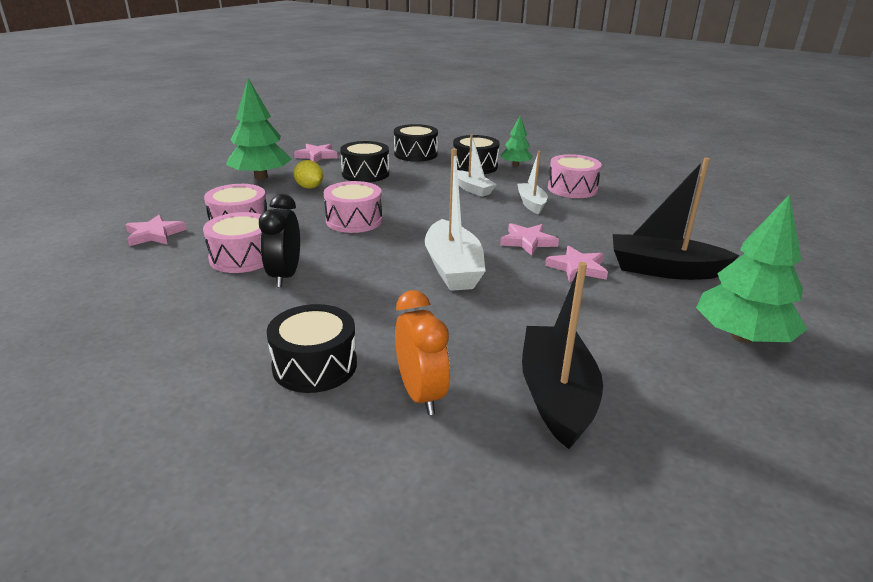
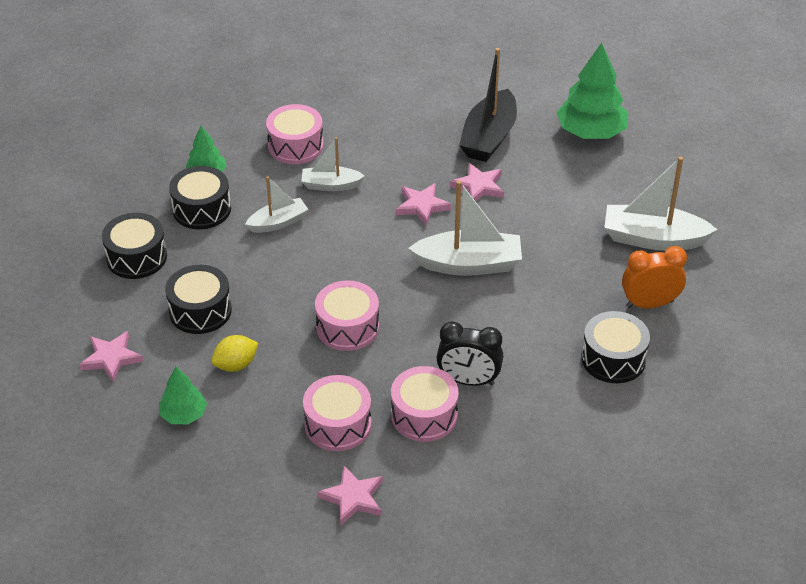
camera: 80 degrees left, 15 degrees up
(261, 177) = (183, 415): green tree -> green tree, size x0.56
(556, 396) = (653, 239): black boat -> white boat

